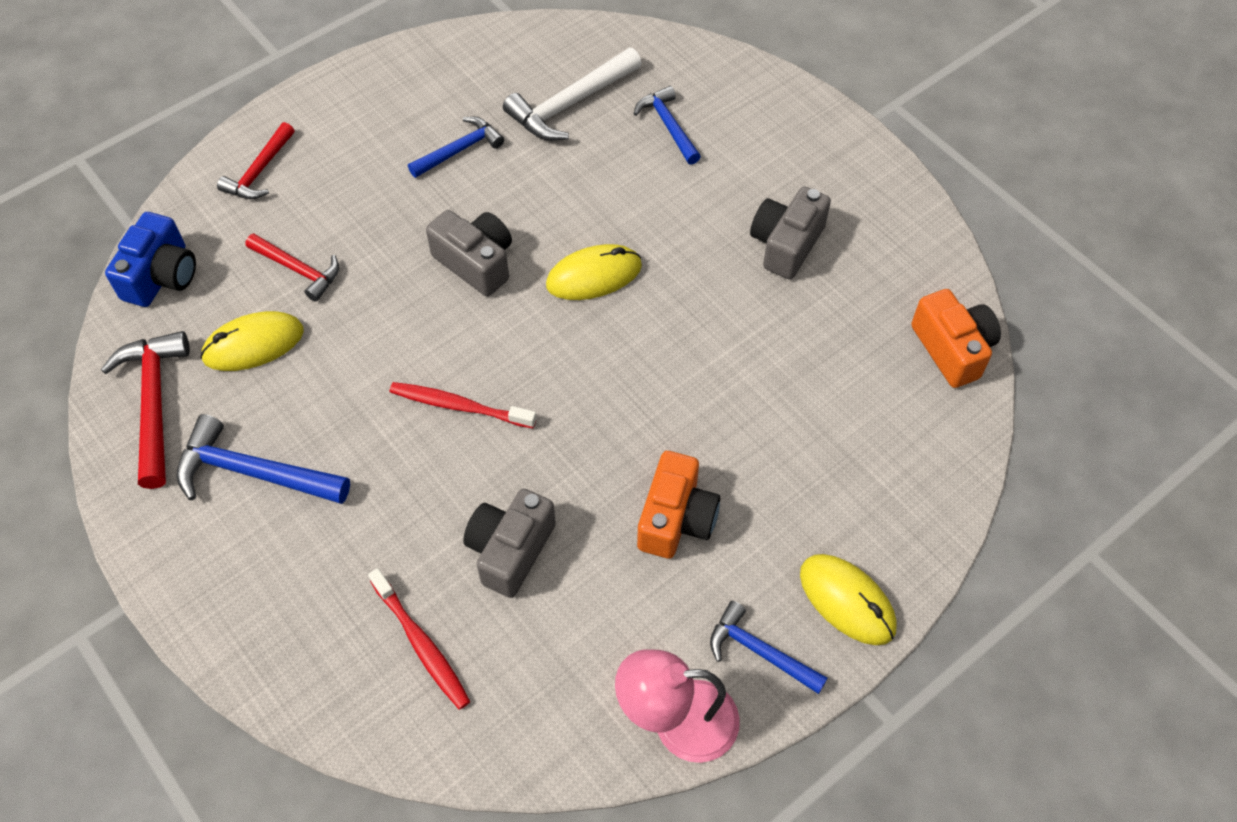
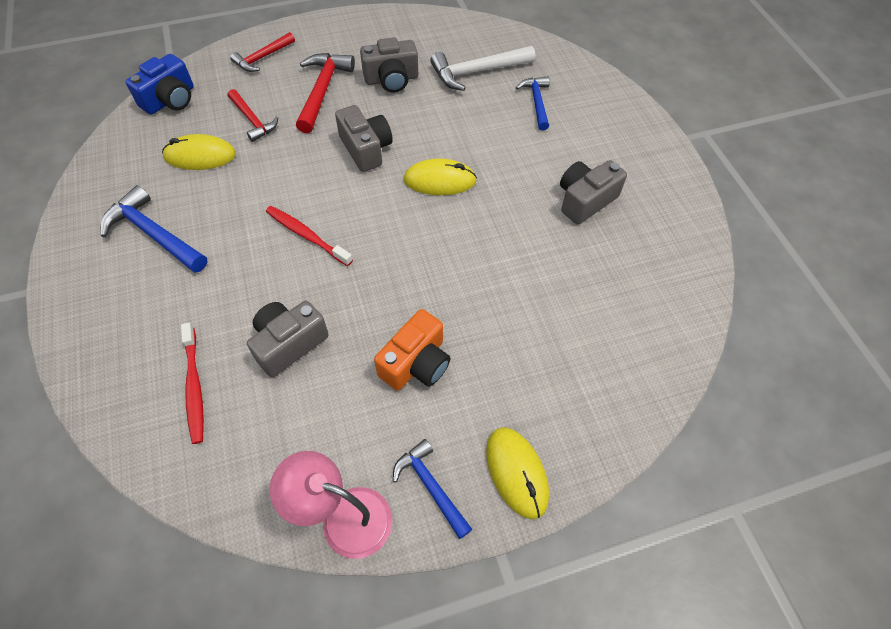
camera: 20 degrees right, 0 degrees up
(154, 403) = (121, 172): red hammer -> red hammer (322, 91)
(459, 150) = (391, 79): blue hammer -> grey camera
(952, 349) = (681, 311): orange camera -> none

